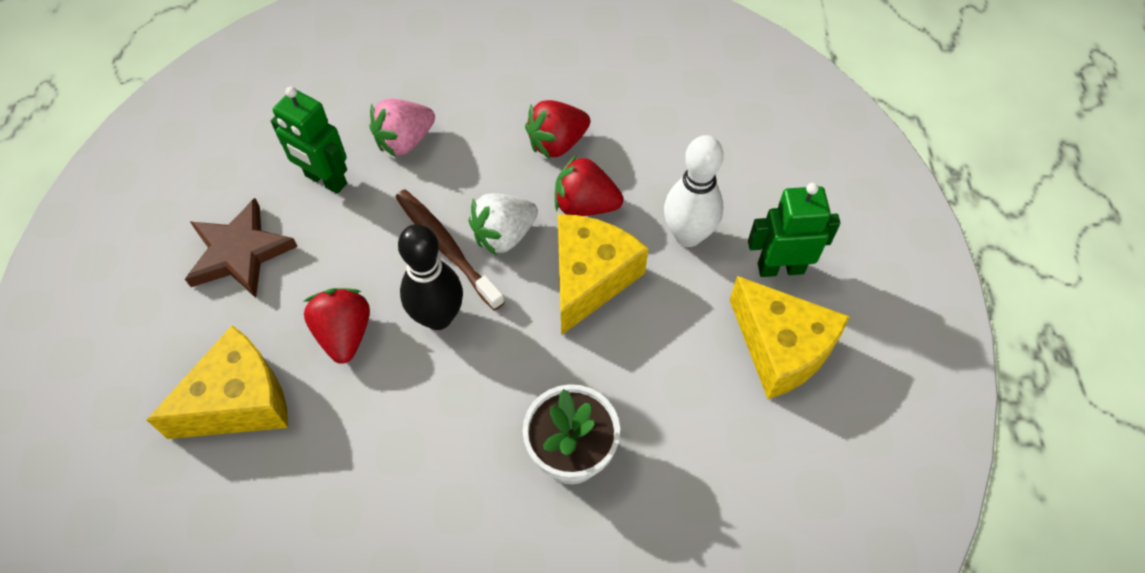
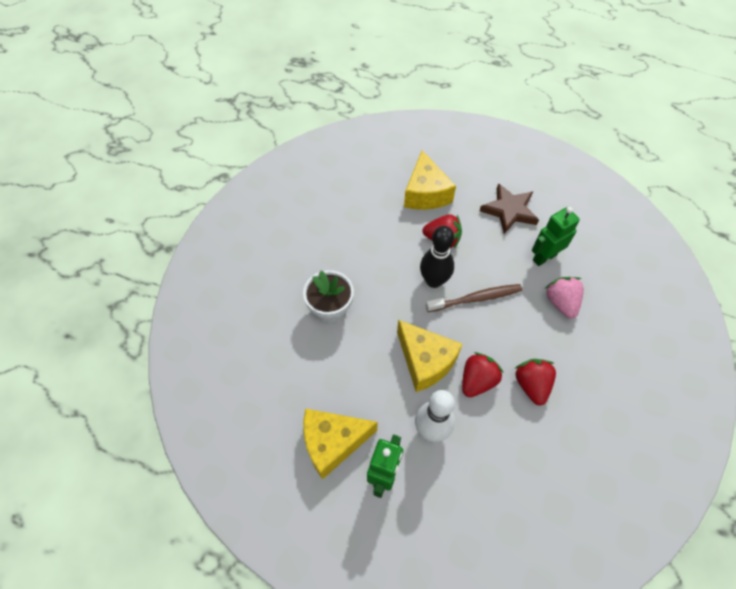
camera: 115 degrees right, 0 degrees up
(504, 235) = (472, 329): white strawberry -> none

